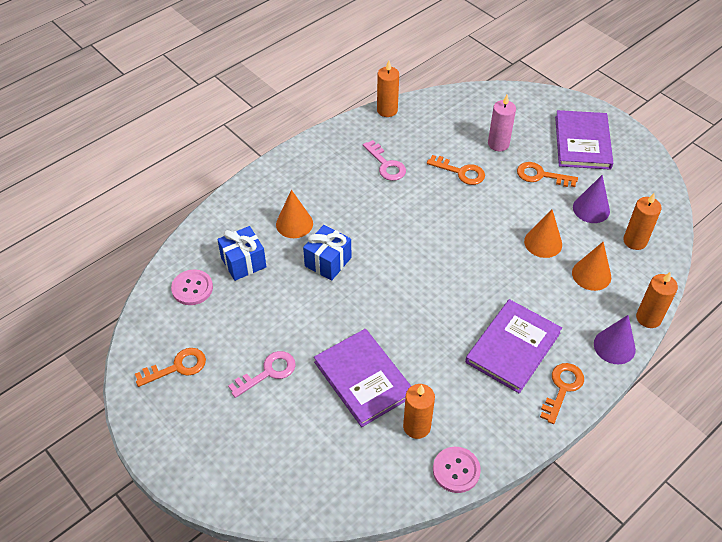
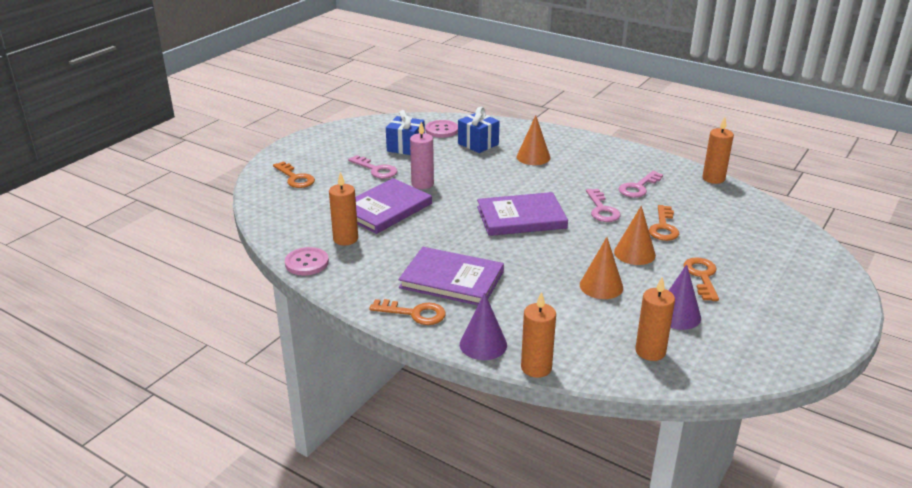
camera: 75 degrees right, 20 degrees down
(177, 367) = (368, 137): orange key -> orange key (295, 178)
(328, 262) = (500, 177): blue gift -> blue gift (406, 147)
(418, 203) = (602, 209): none -> pink key
(498, 144) = (726, 245): pink candle -> pink candle (422, 184)
(582, 142) = (785, 301): purple book -> purple book (521, 217)
(591, 274) = (576, 322): orange cone -> orange cone (634, 253)

